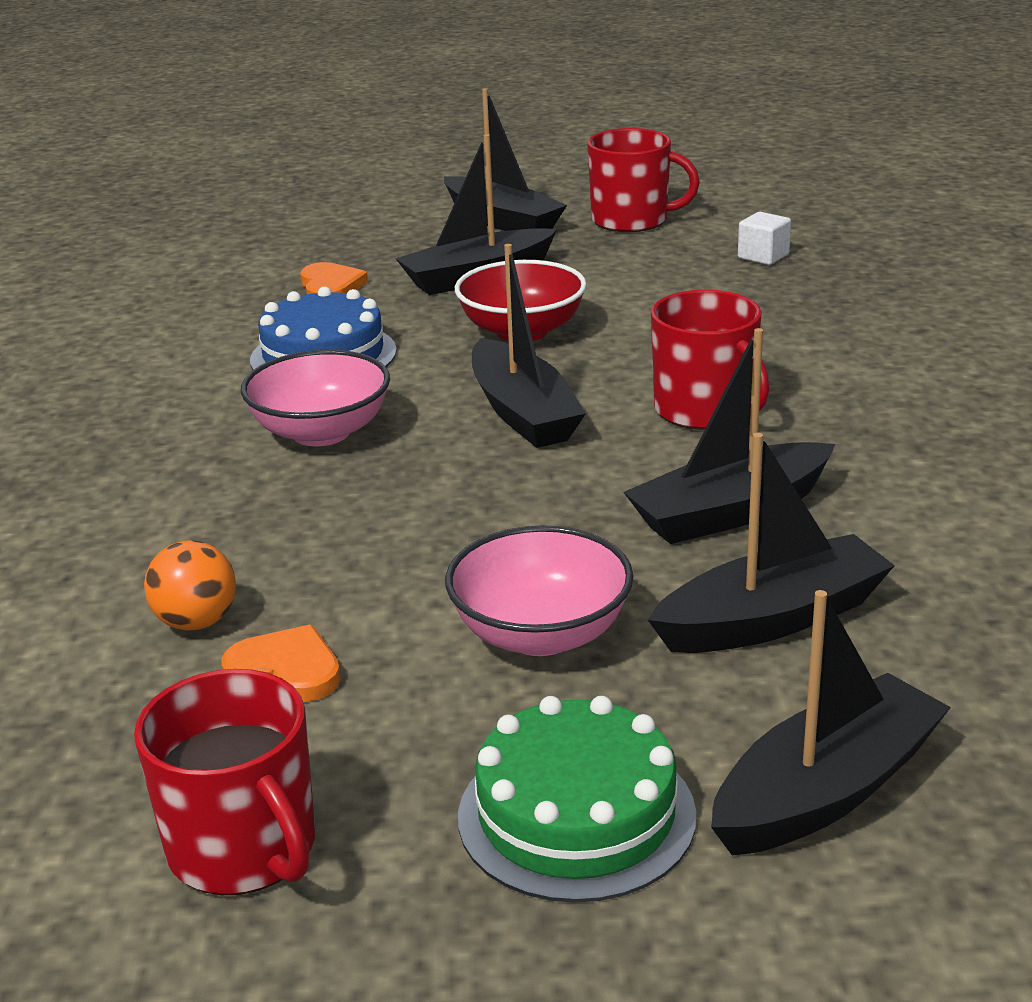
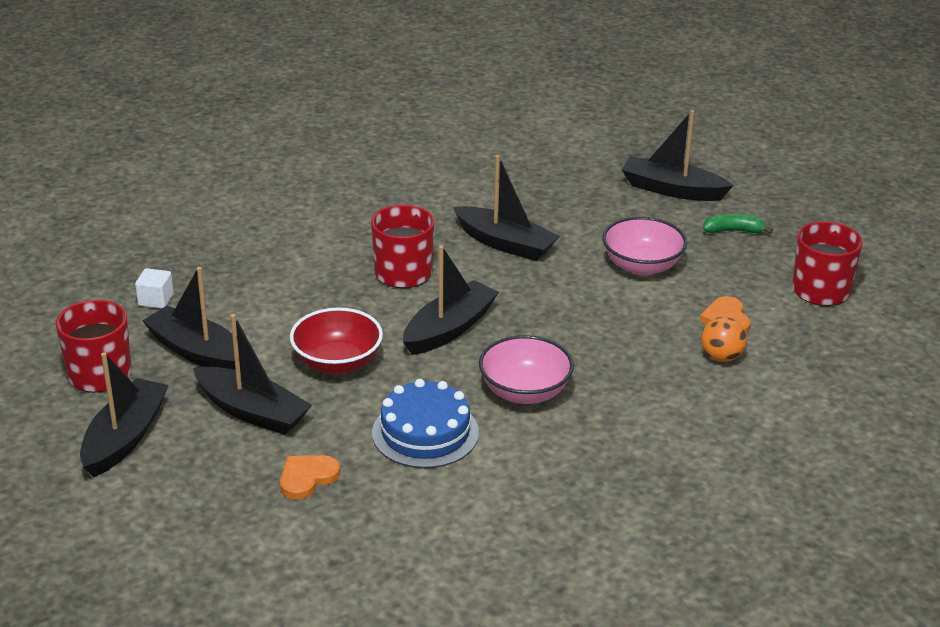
camera: 120 degrees left, 5 degrees up
(576, 815) = (733, 231): green cake -> green banana
(772, 619) = (581, 217): black boat -> black boat (198, 352)

